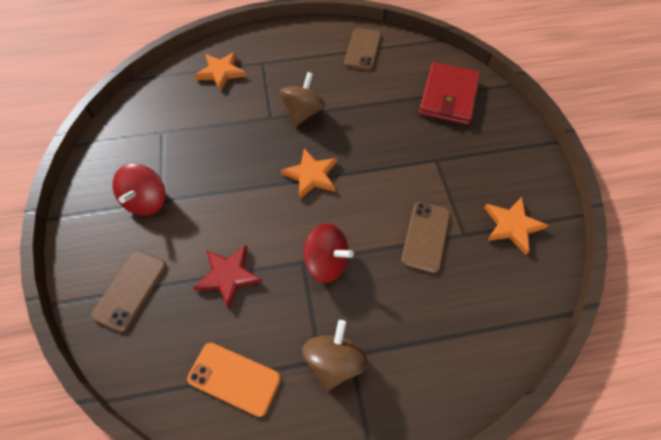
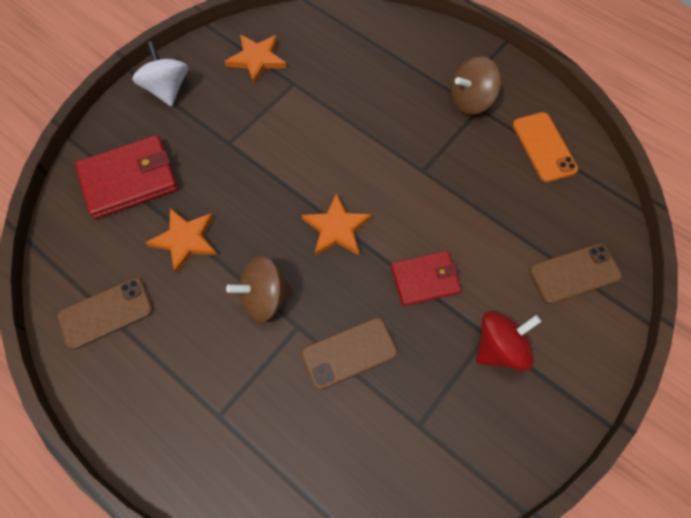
camera: 130 degrees left, 5 degrees up
(221, 72) = (275, 452): orange star -> orange star (185, 240)
(227, 196) = (425, 280): none -> red wallet
(228, 276) = (488, 212): red star -> none
(326, 262) = (407, 155): red spinning top -> none
(425, 236) = (319, 106): brown phone -> brown phone (349, 353)
(519, 152) = (167, 89): none -> white spinning top

